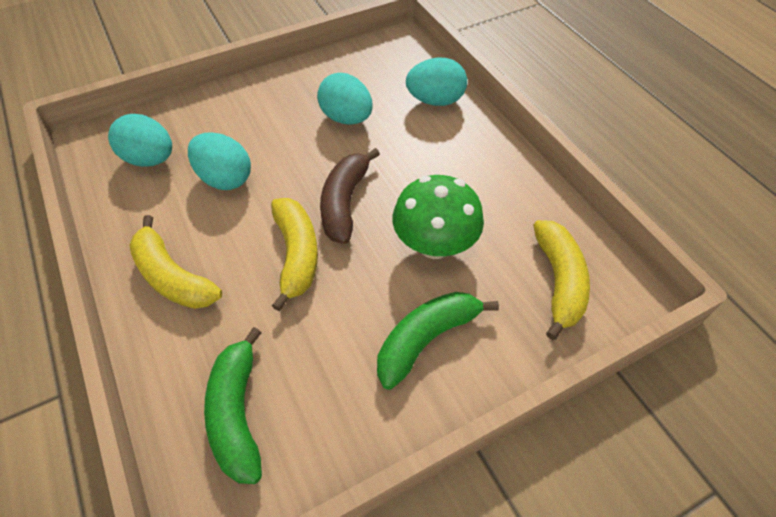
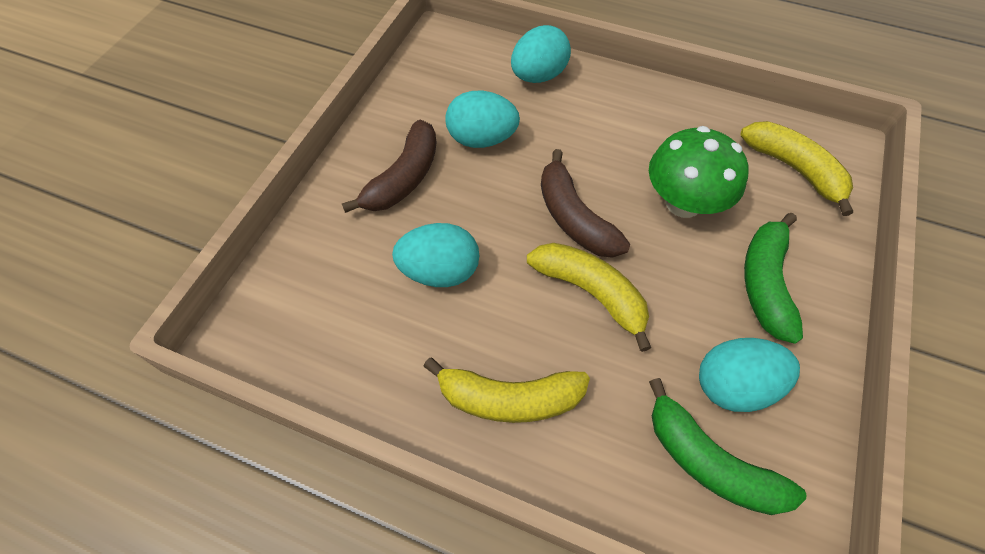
camera: 40 degrees left, 5 degrees up
(150, 159) = (337, 306): turquoise egg -> turquoise egg (734, 385)
(271, 113) = (403, 178): none -> brown banana

